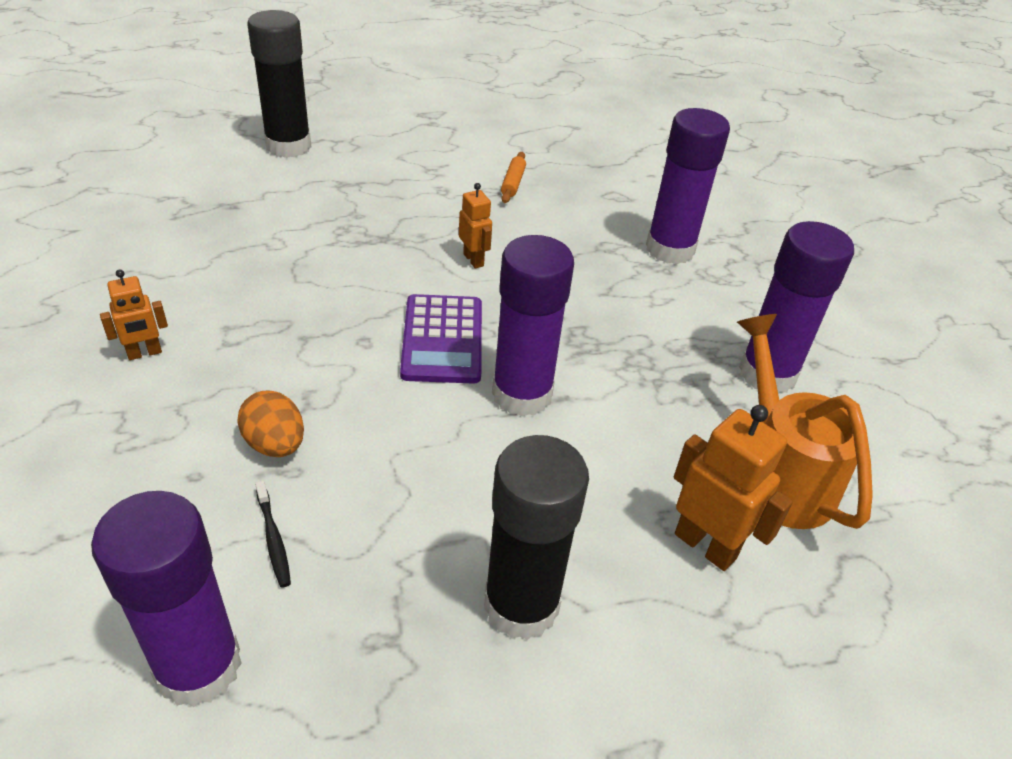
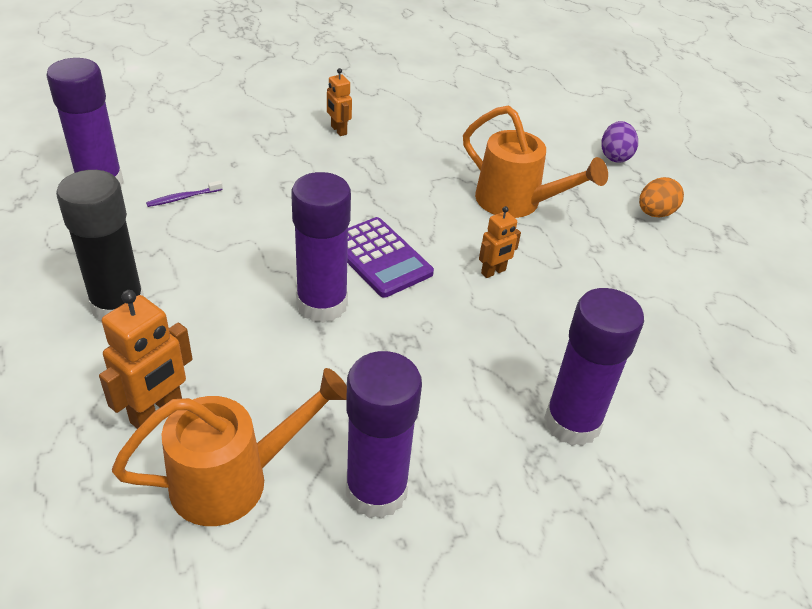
camera: 85 degrees right, 0 degrees up
(273, 539) = (183, 198): black toothbrush -> purple toothbrush
(275, 444) = (261, 190): orange egg -> orange egg (655, 213)
(288, 146) = (615, 156): black glue stick -> purple egg
(357, 225) = (516, 203): none -> orange watering can
(442, 339) = (380, 258): purple calculator -> purple calculator turned 120 degrees counterclockwise
(513, 183) = (636, 295): orange rolling pin -> none

